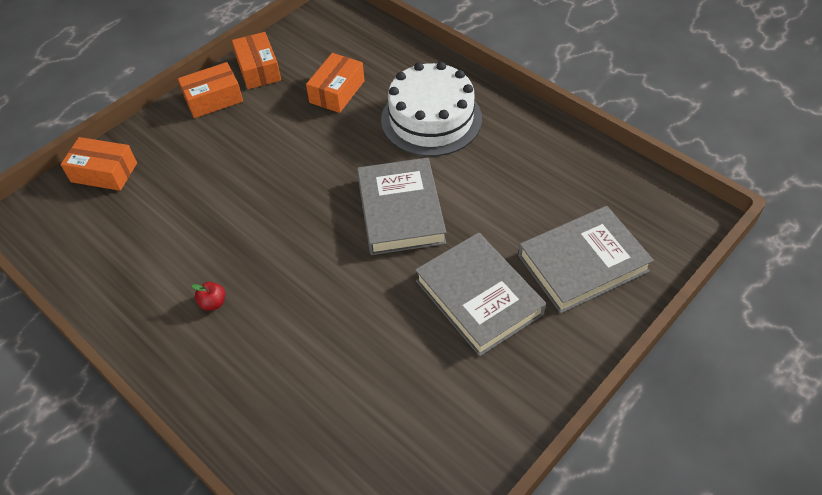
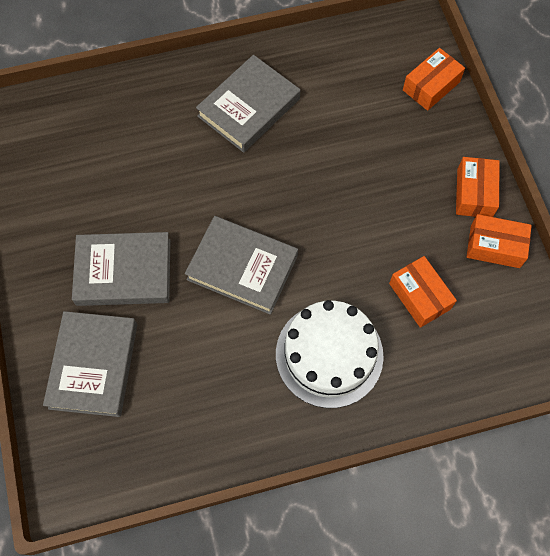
camera: 120 degrees right, 15 degrees up
(213, 303) = (249, 107): red apple -> grey book

